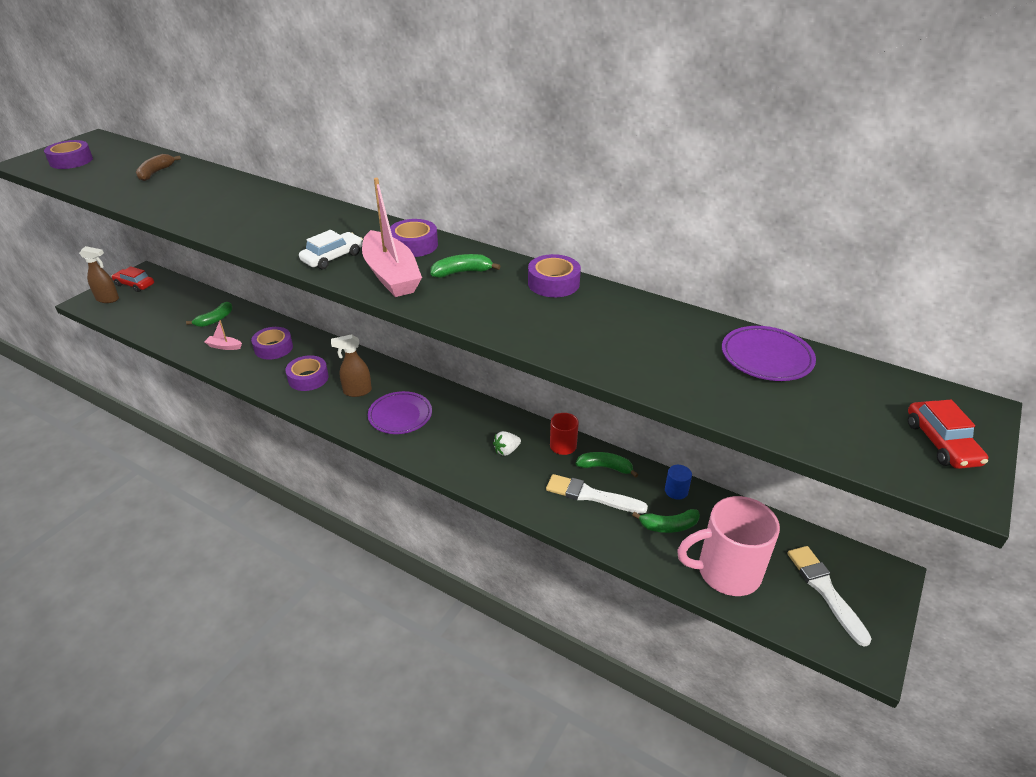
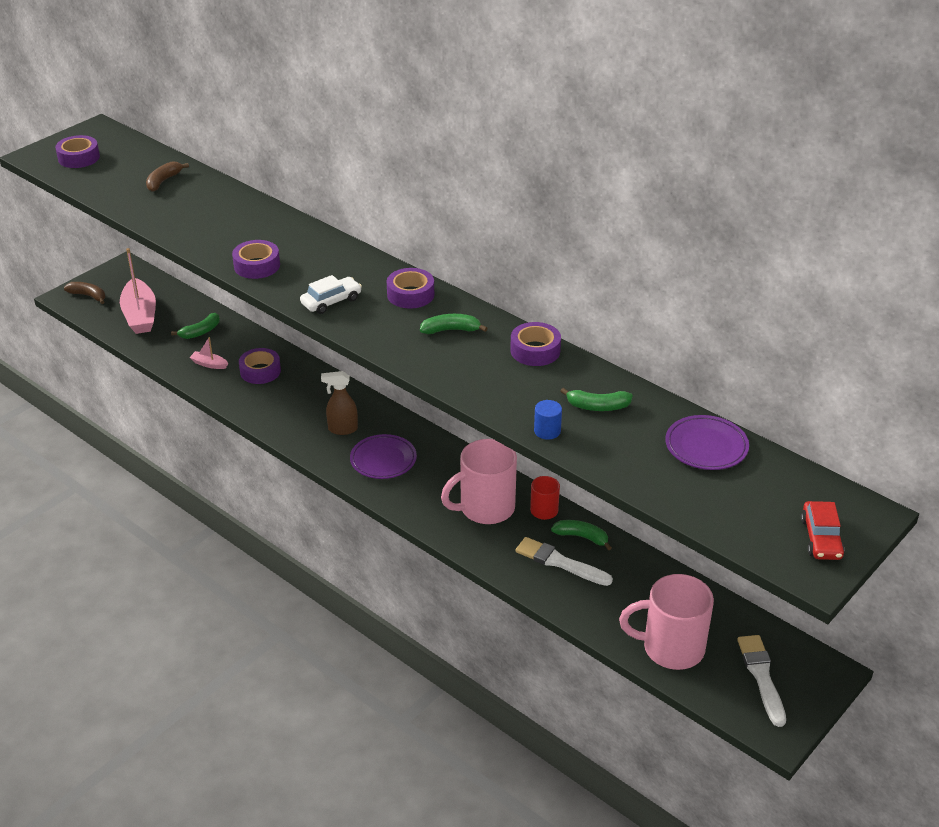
camera: 10 degrees right, 0 degrees up
(108, 299) = (88, 296): brown spray bottle -> brown banana
(135, 285) = (116, 281): red car -> none
(308, 378) = (293, 409): purple tape -> purple tape (257, 266)
(391, 275) = (383, 326): pink boat -> pink boat (140, 315)
(506, 451) = (485, 508): white strawberry -> pink mug
(668, 526) = (628, 600): green banana -> green banana (597, 407)
(676, 491) = (647, 568): blue cylinder -> blue cylinder (547, 431)

